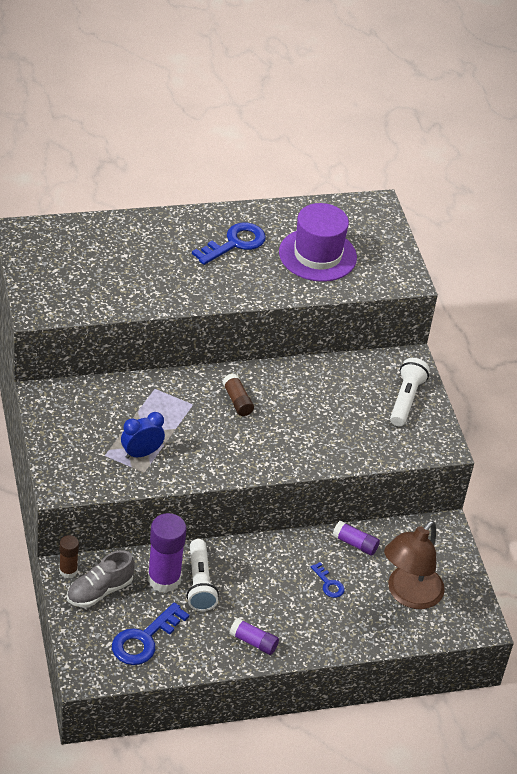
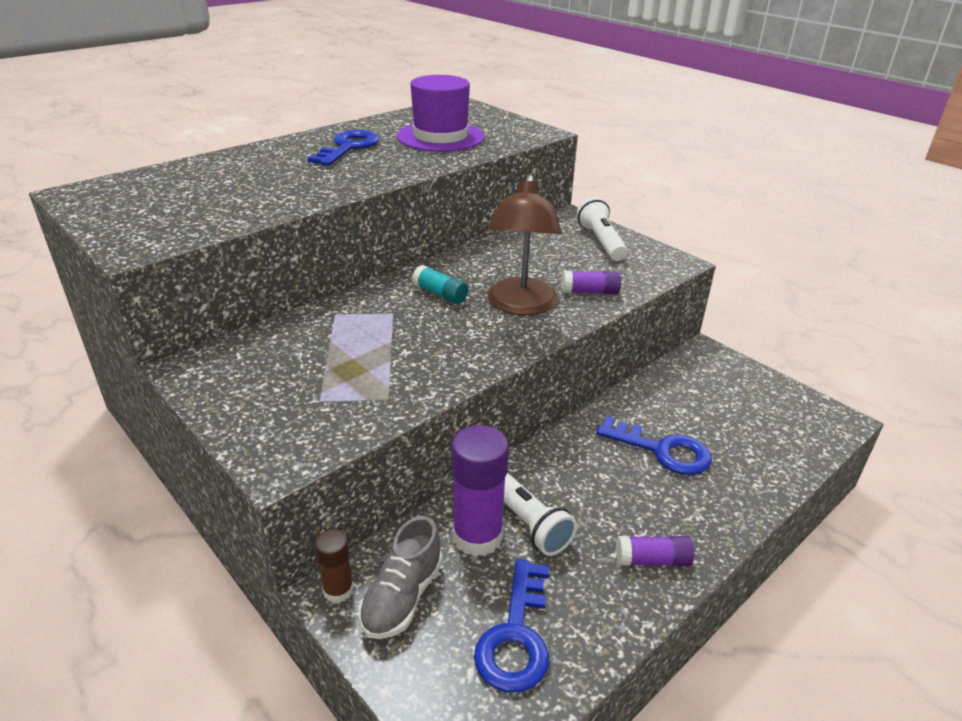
camera: 25 degrees left, 10 degrees down
(141, 453) = (369, 380): blue clock -> none
(237, 401) = (440, 294): brown glue stick -> turquoise glue stick
(329, 584) = (663, 450): blue key -> blue key, size x1.90
(355, 544) = (645, 400): purple glue stick -> purple glue stick (590, 292)
(408, 595) = (746, 424): brown lamp -> brown lamp (521, 306)

